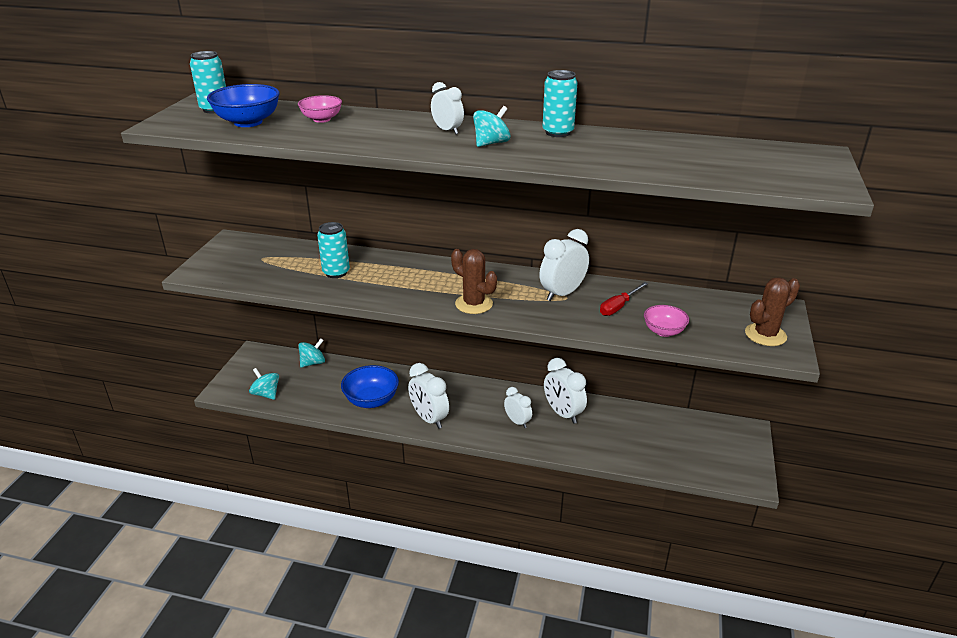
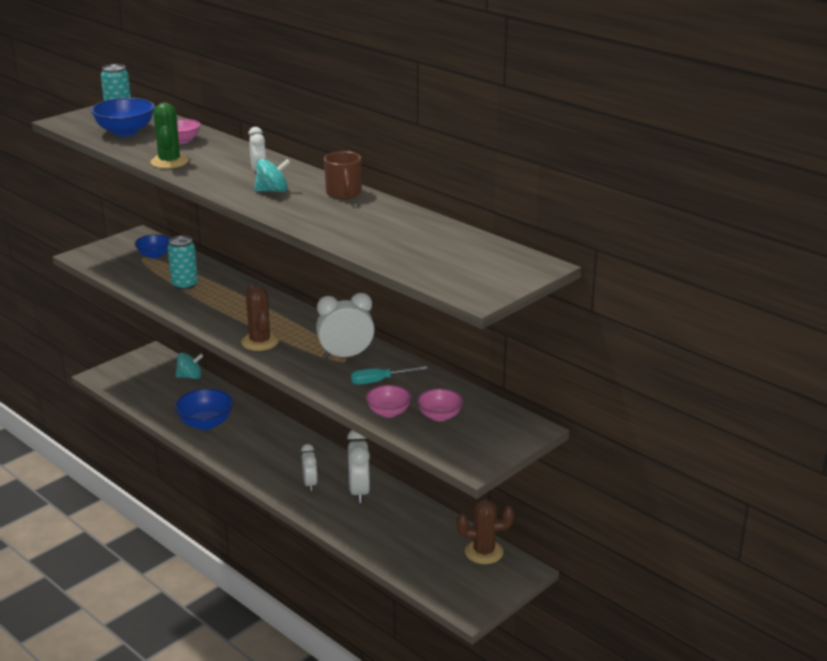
camera: 30 degrees right, 5 degrees down
(266, 394) = (128, 390): turquoise spinning top -> none
(271, 253) = (154, 255): none -> blue bowl
(343, 139) = (169, 162): none -> green cactus
(429, 419) = (237, 454): white clock -> none
(558, 132) = (343, 193): turquoise can -> brown mug
(618, 306) = (379, 381): red screwdriver -> turquoise screwdriver
(705, 321) = (439, 416): none -> pink bowl
(765, 335) = (477, 444): brown cactus -> brown cactus (484, 552)

